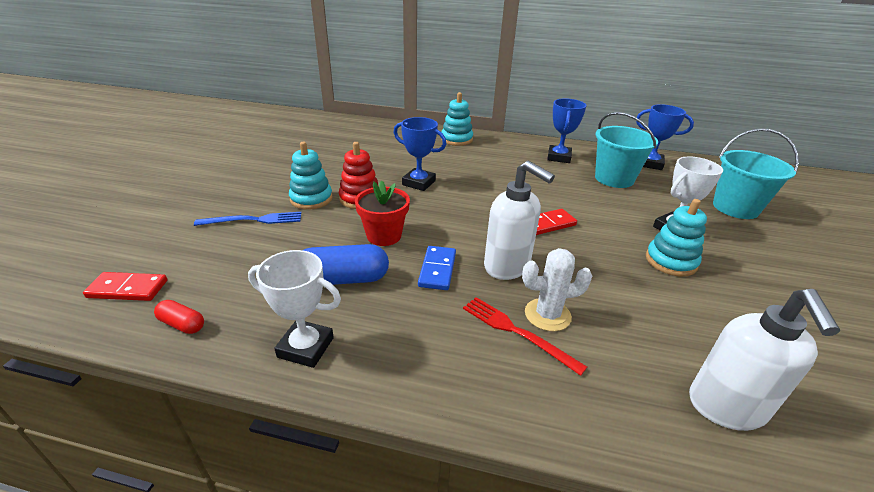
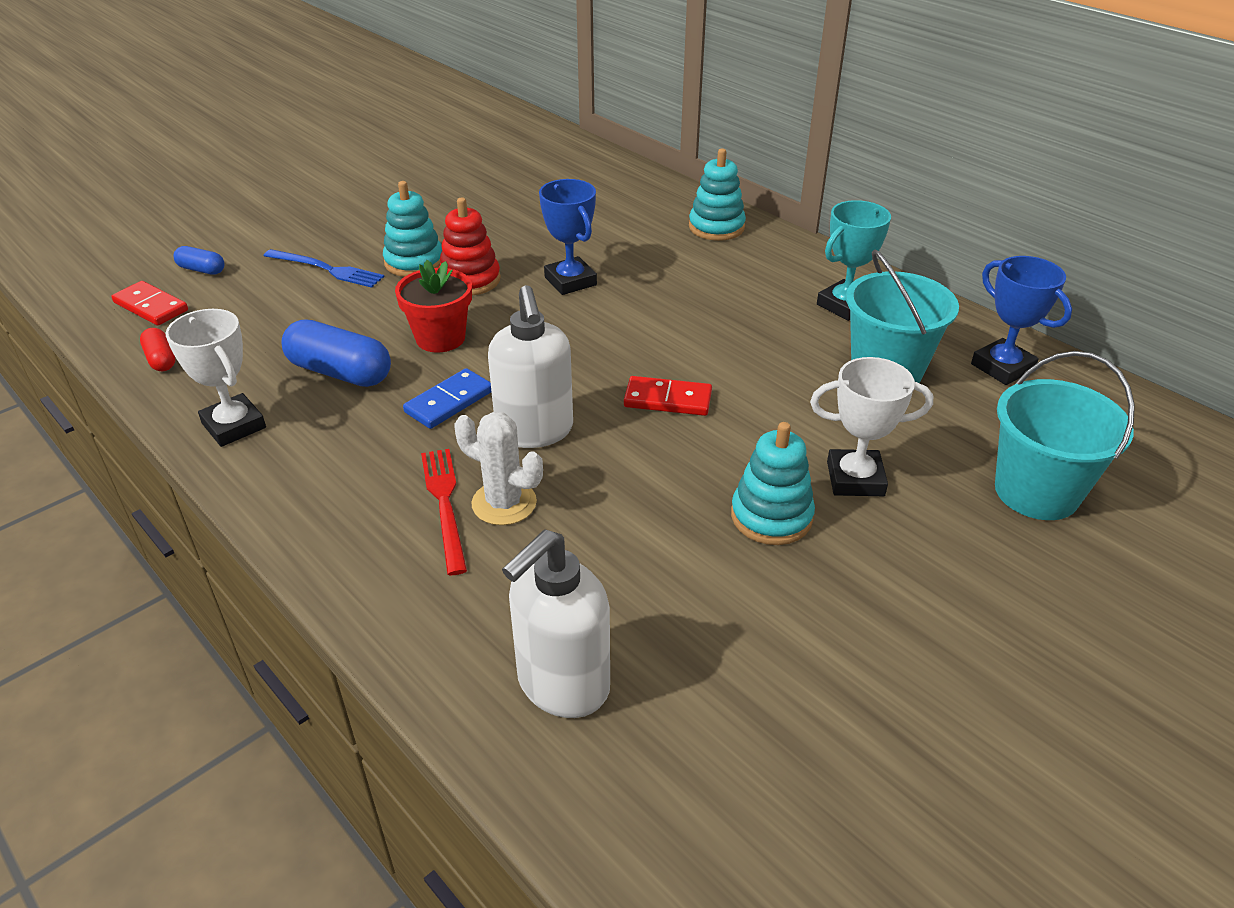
camera: 35 degrees right, 5 degrees up
(148, 249) = (202, 270): none -> blue capsule
(559, 157) = (845, 305): blue trophy -> turquoise trophy

